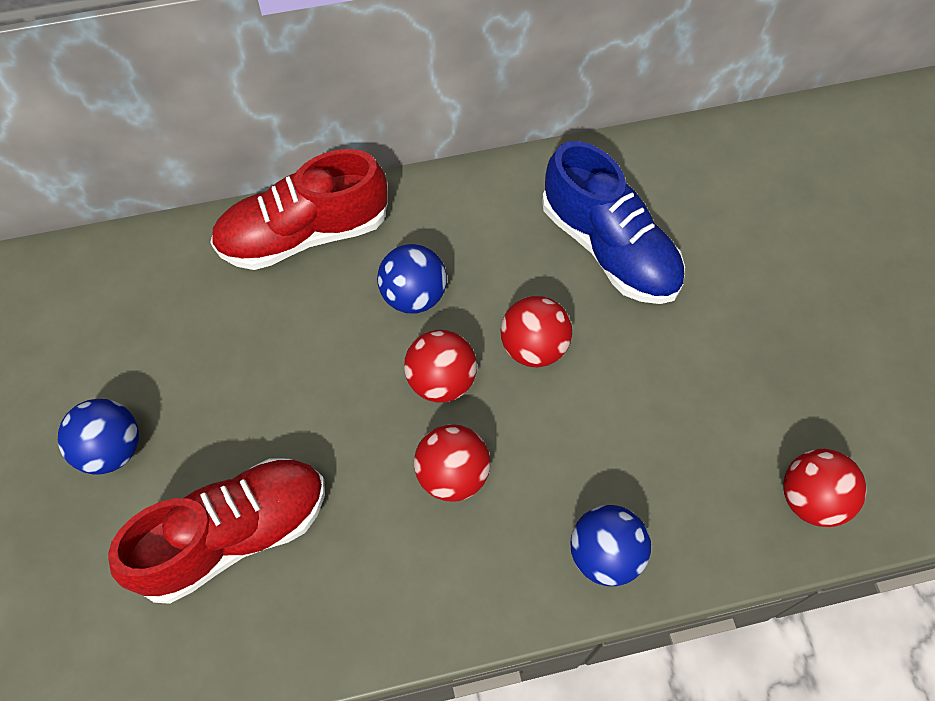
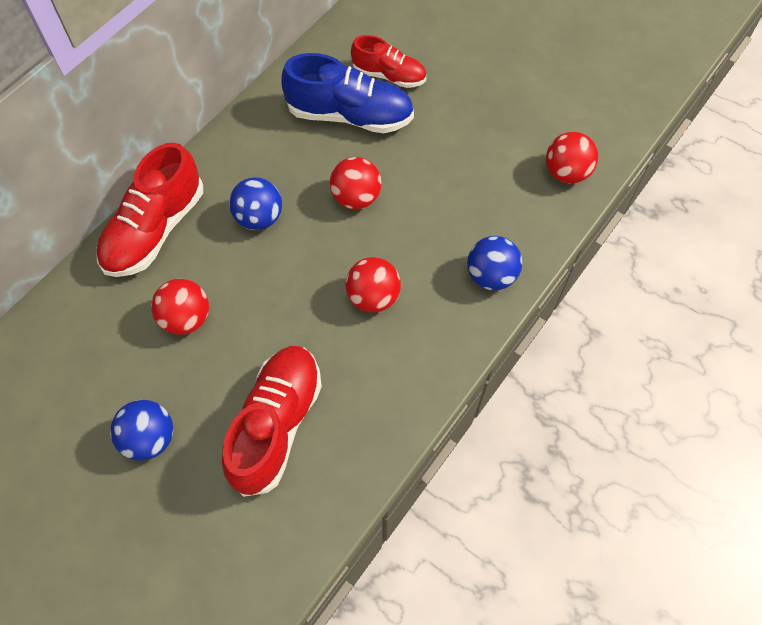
camera: 40 degrees left, 0 degrees up
(441, 381) = (320, 252): red ball -> red ball (186, 318)
(694, 231) = (389, 76): none -> red shoe

